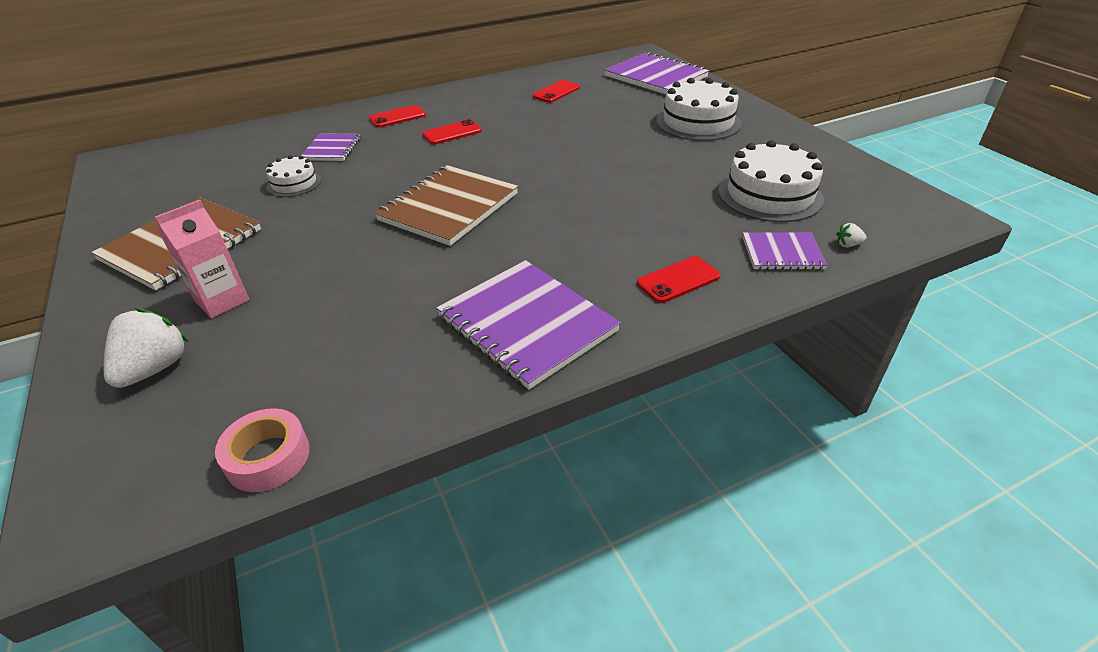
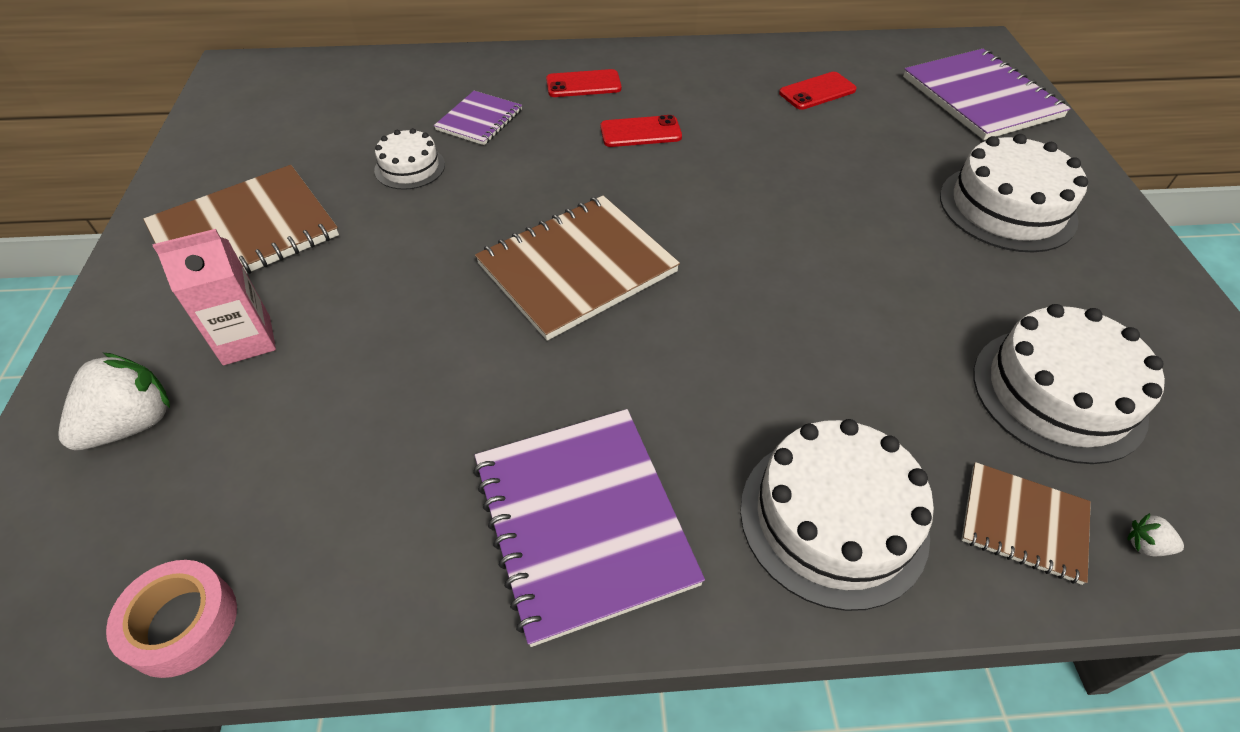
camera: 20 degrees right, 10 degrees up
(678, 280) = (833, 519): red phone -> white cake
(782, 253) = (1023, 523): purple notebook -> brown notebook

